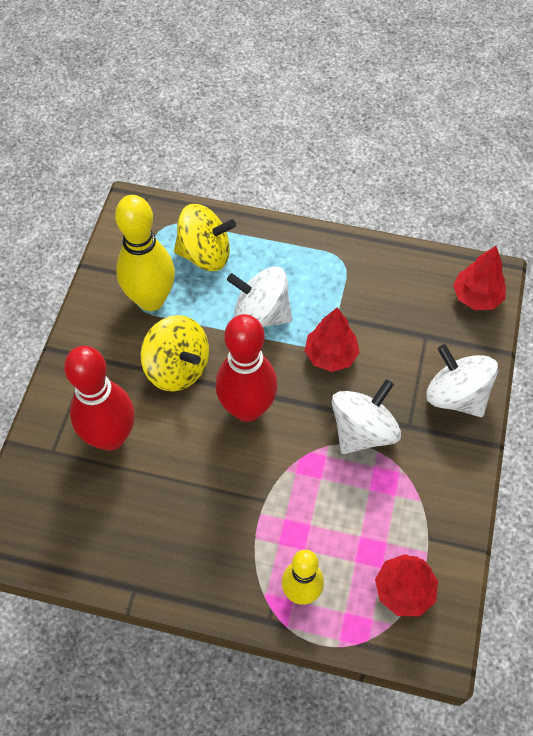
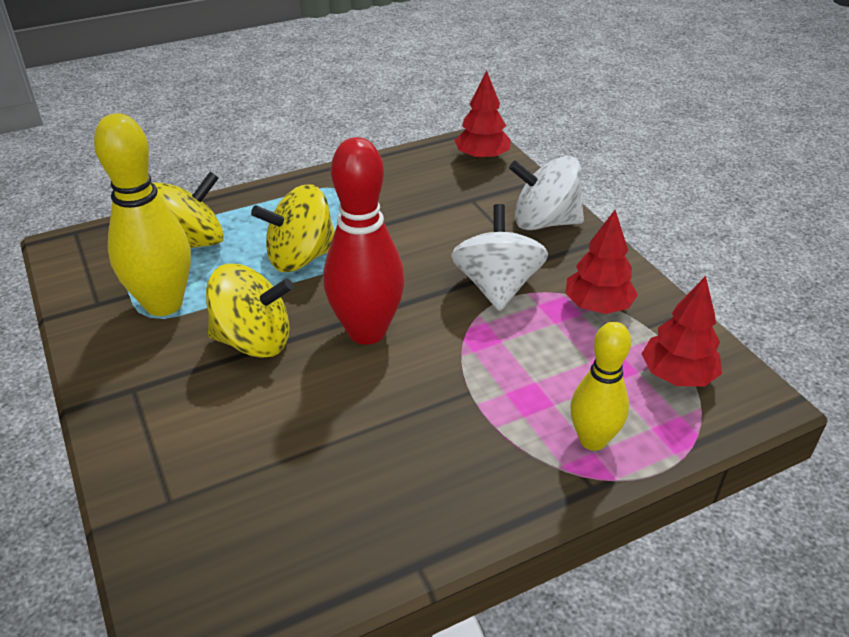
camera: 40 degrees left, 20 degrees down
(111, 437) = (235, 442): red bowling pin -> none
(261, 314) = (301, 258): white spinning top -> yellow spinning top
(330, 355) = (403, 252): red tree -> red tree (597, 306)

